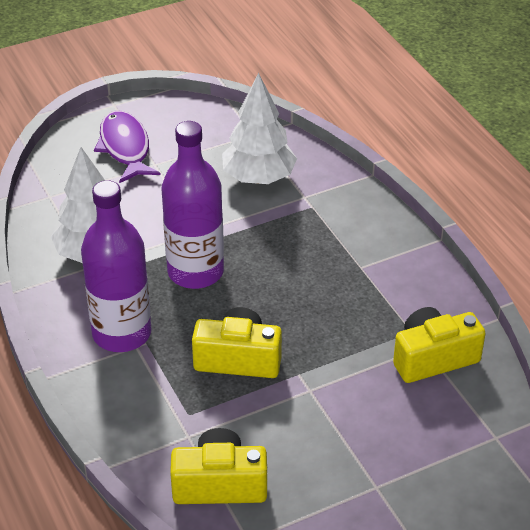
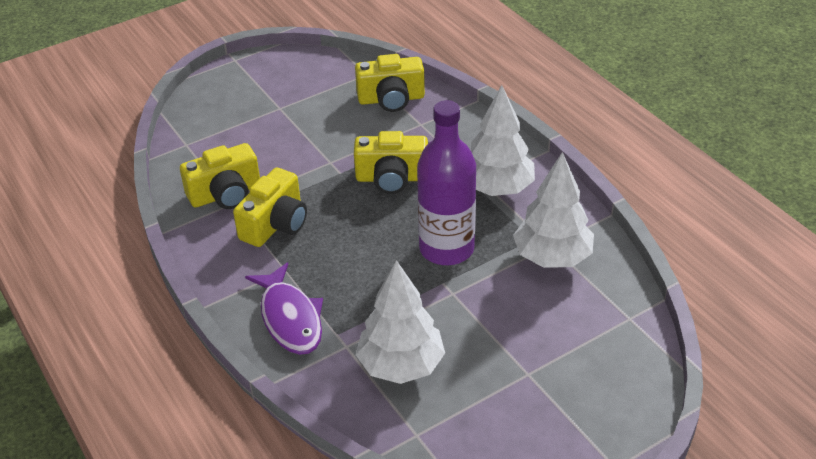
camera: 175 degrees right, 0 degrees up
(122, 333) = (497, 188): purple bottle -> white tree
(125, 148) = (571, 394): purple fish -> purple fish (290, 318)
(373, 315) = (275, 224): none -> yellow camera

